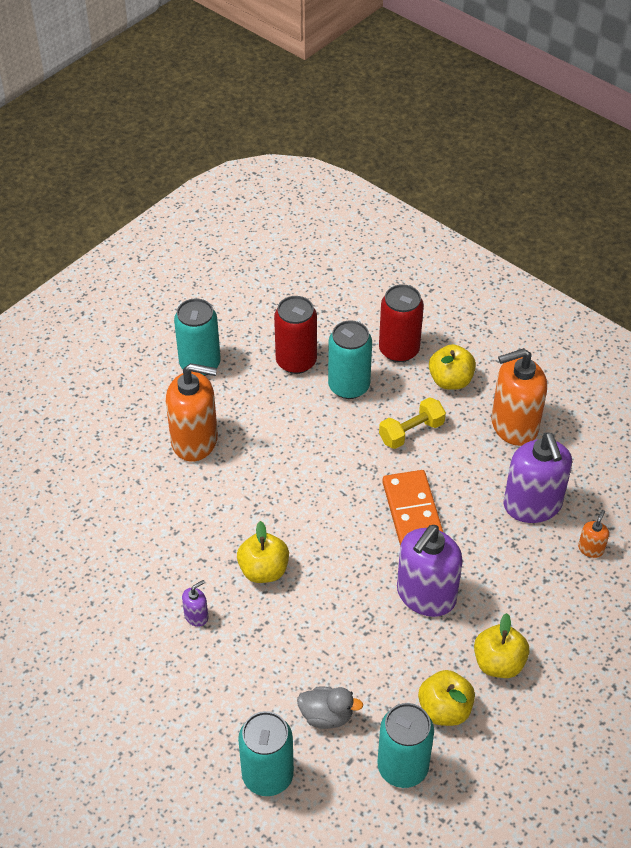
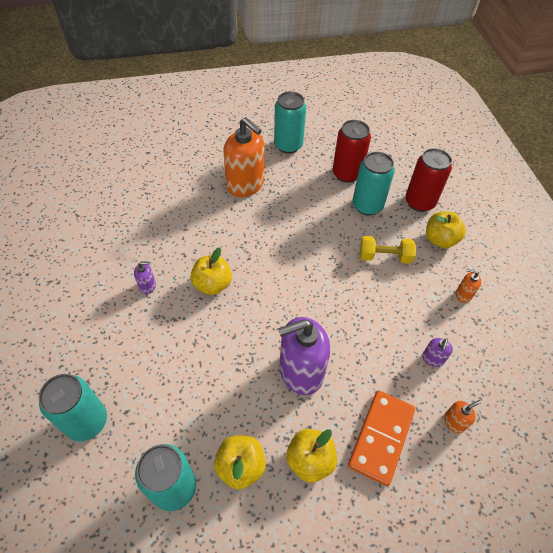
camera: 35 degrees right, 5 degrees up
(326, 716) = (160, 408): grey duck -> none
(412, 513) = (340, 309): orange domino -> orange domino (381, 437)
(514, 425) = (463, 294): orange soap dispenser -> orange soap dispenser, size x0.43
(532, 505) = (432, 359): purple soap dispenser -> purple soap dispenser, size x0.43

